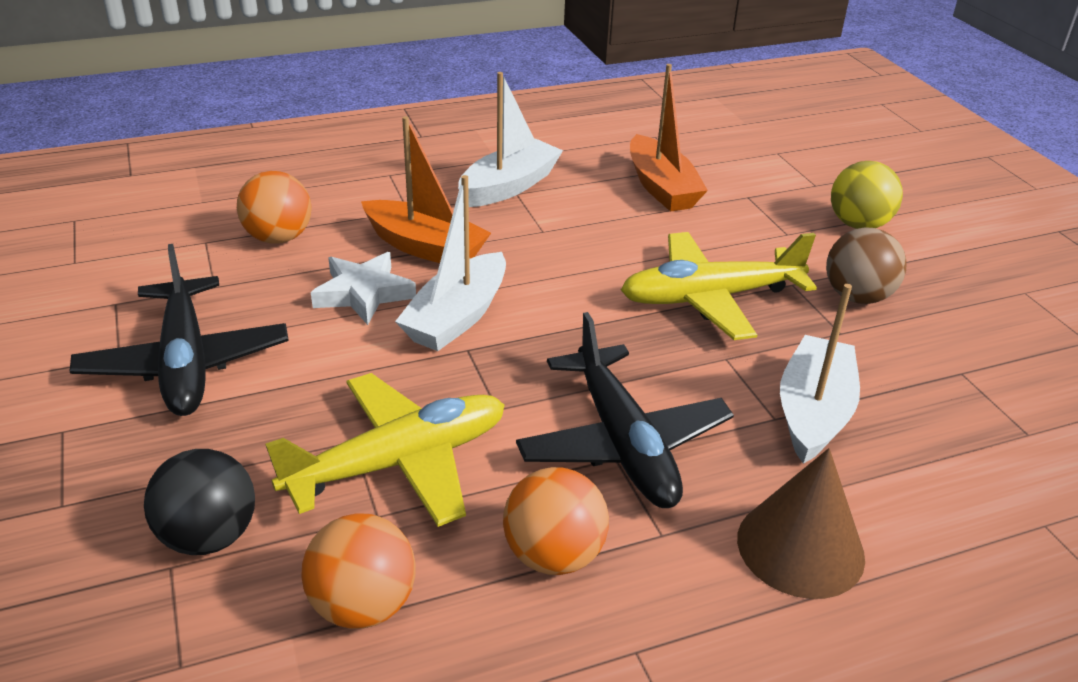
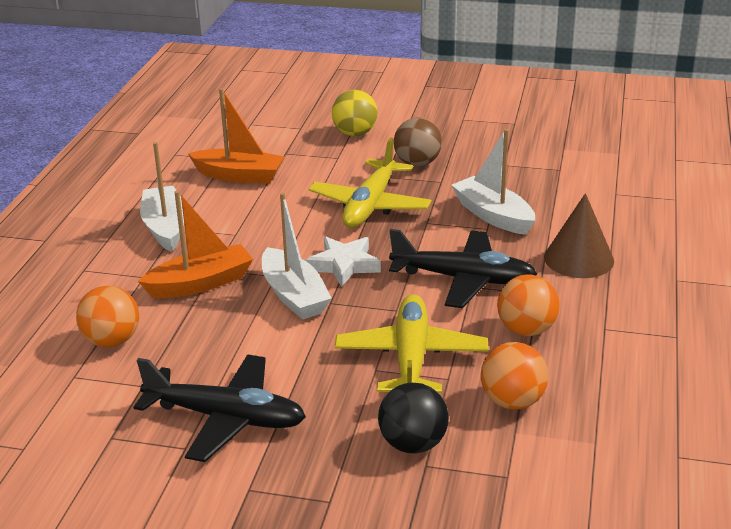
camera: 55 degrees left, 5 degrees down
(363, 293) = (227, 323): white star -> white star (344, 265)

